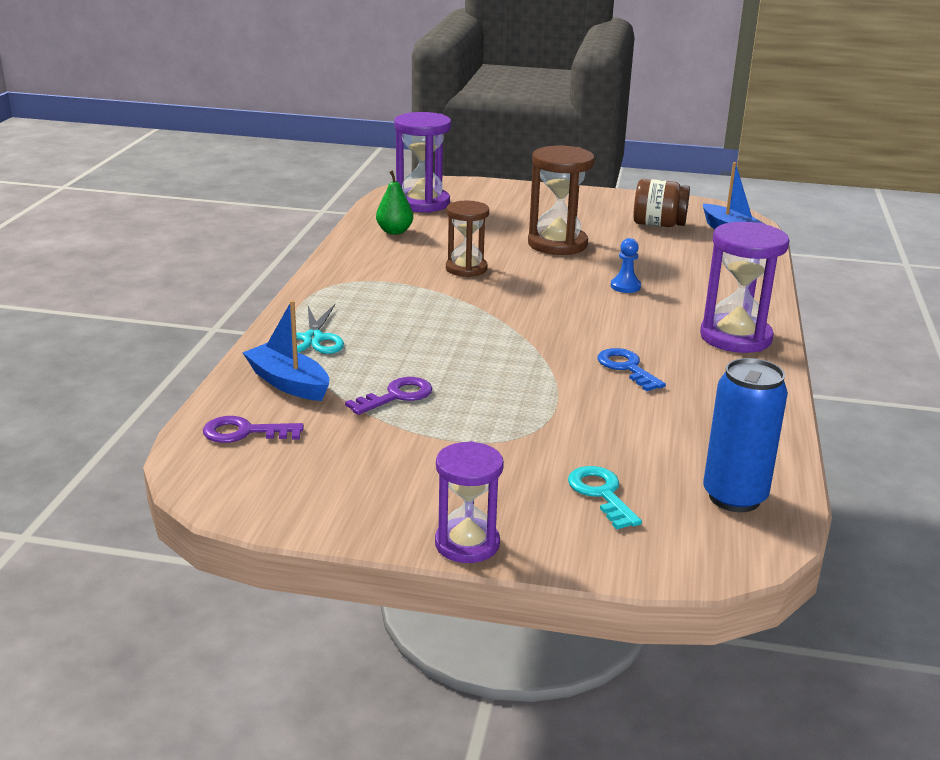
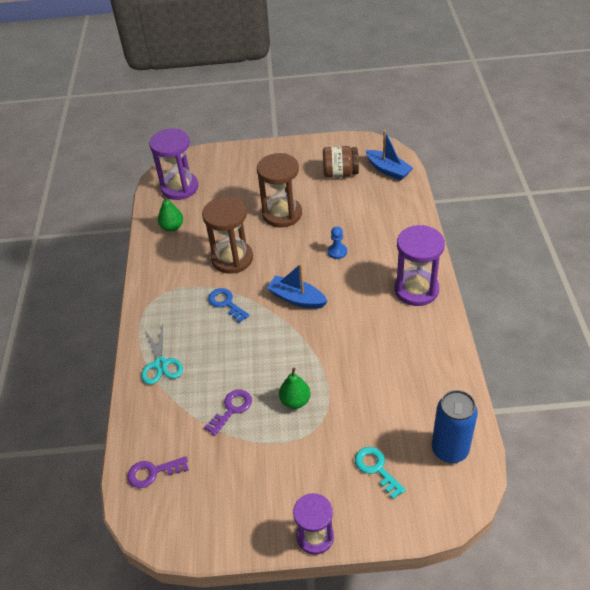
camera: 10 degrees left, 20 degrees up
(288, 383) = (162, 415): blue boat -> blue boat (297, 298)
(466, 269) = (232, 259): brown hourglass -> brown hourglass, size x1.51
(499, 405) = (295, 401): none -> green pear
(627, 368) = (360, 340): blue key -> blue key (226, 303)

